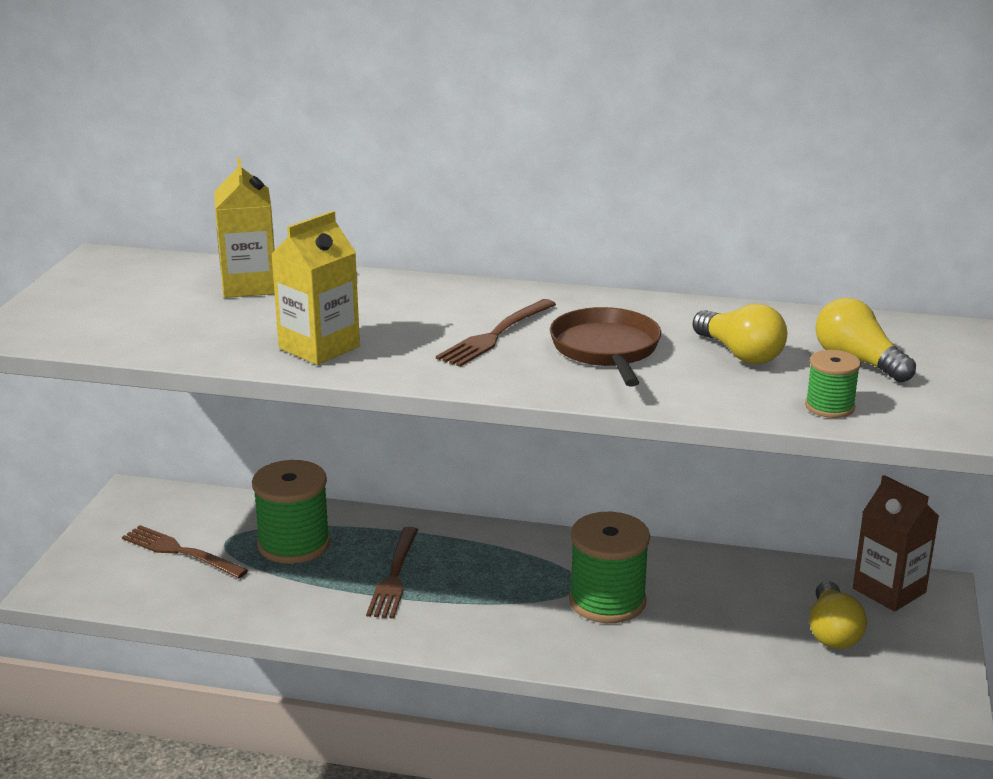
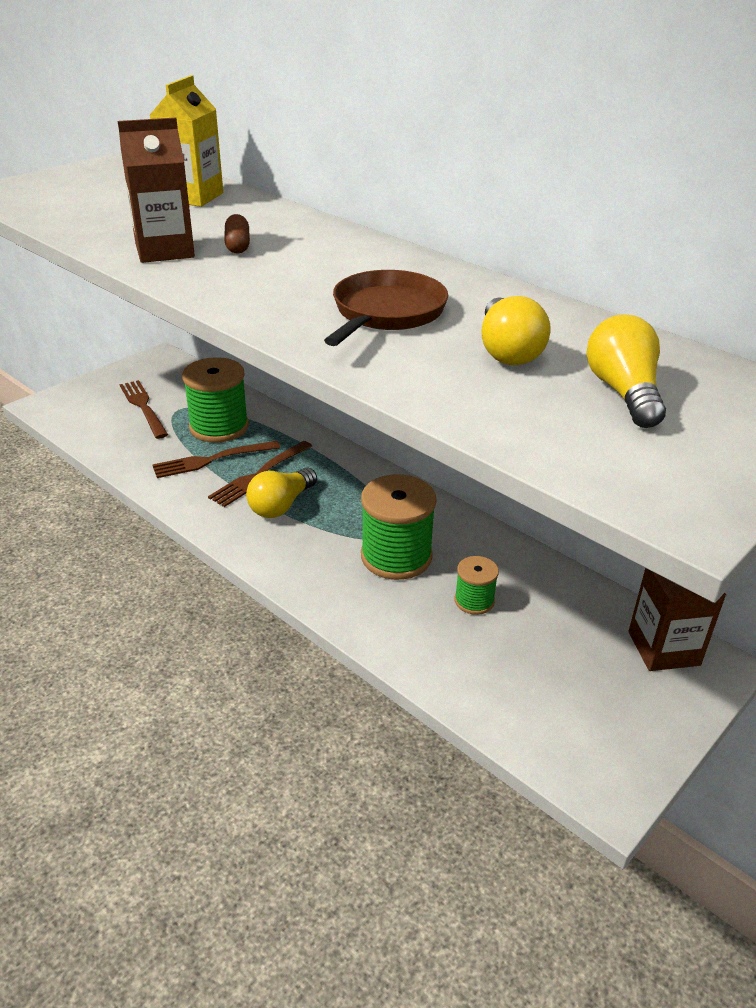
camera: 30 degrees right, 10 degrees up
(319, 347) = (164, 251): yellow carton -> brown carton
(380, 324) = (237, 245): none -> brown capsule
(495, 335) = (311, 276): brown fork -> brown fork (211, 460)
(829, 407) = (526, 428): green spool -> green spool (474, 601)
(832, 632) = (567, 665): yellow light bulb -> yellow light bulb (281, 505)

